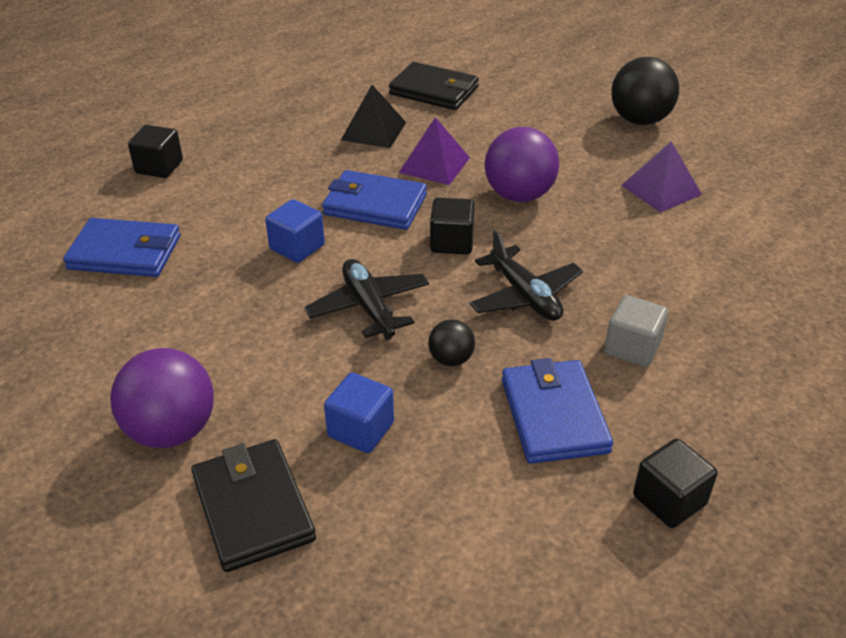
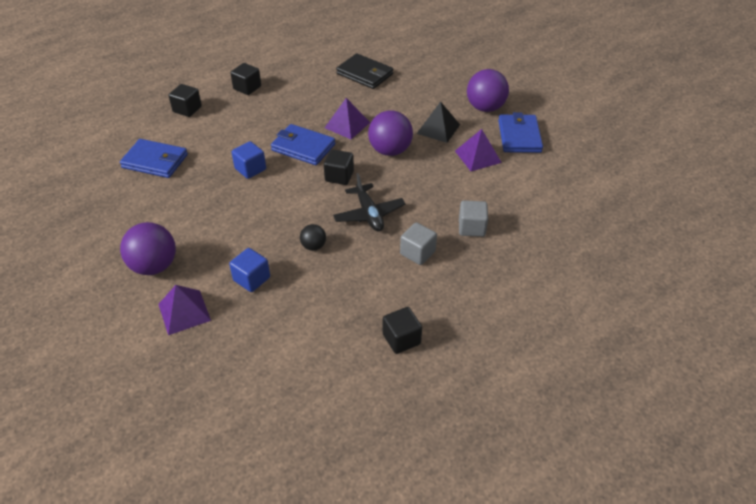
camera: 10 degrees right, 5 degrees up
(251, 126) = (247, 88): none -> black cube
(253, 508) = (184, 312): black wallet -> purple pyramid
(368, 307) = (279, 210): black plane -> none
(373, 131) = (318, 98): black pyramid -> black pyramid (438, 129)
(554, 415) = (358, 285): blue wallet -> blue wallet (519, 136)
(639, 120) = (485, 108): black ball -> purple ball
(702, 297) = (471, 228): none -> grey cube

